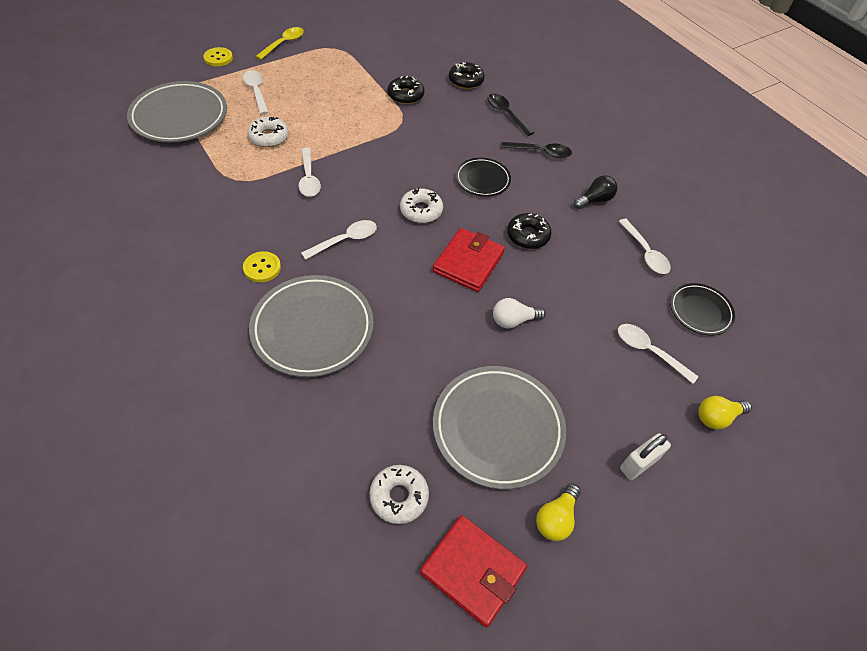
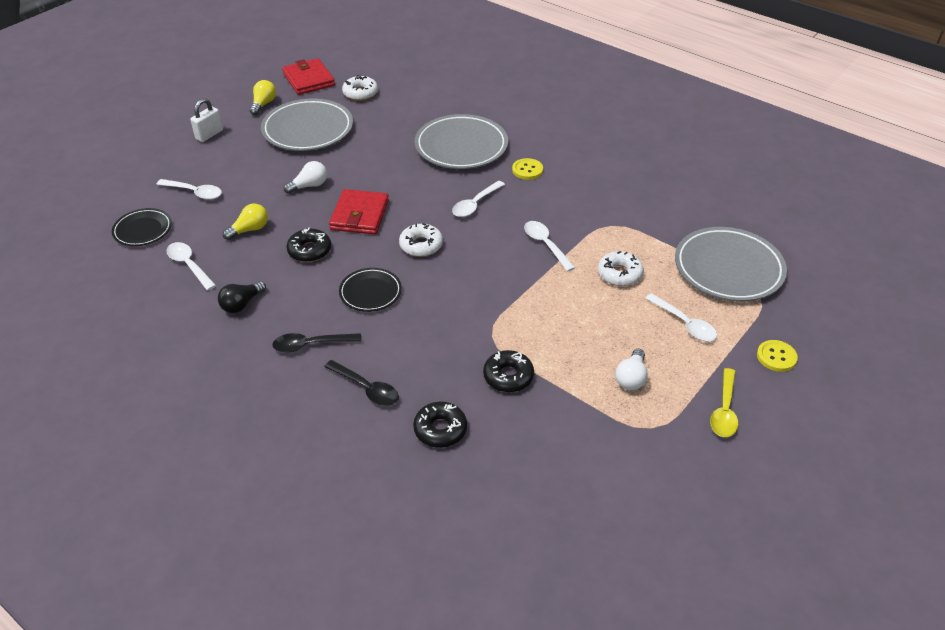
camera: 165 degrees right, 10 degrees down
(325, 73) = (631, 378): none -> white light bulb
(473, 571) = (309, 79): red wallet -> red wallet turned 45 degrees clockwise
(717, 417) = (146, 168): yellow light bulb -> yellow light bulb (250, 230)

